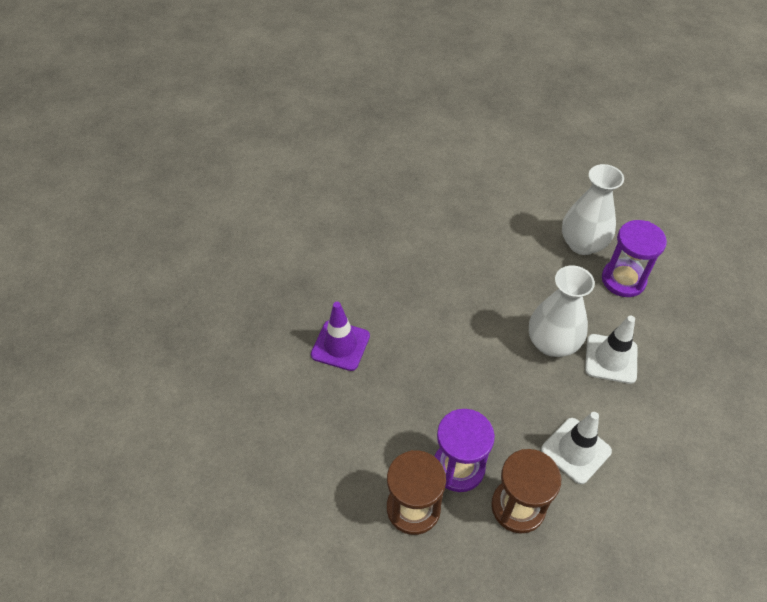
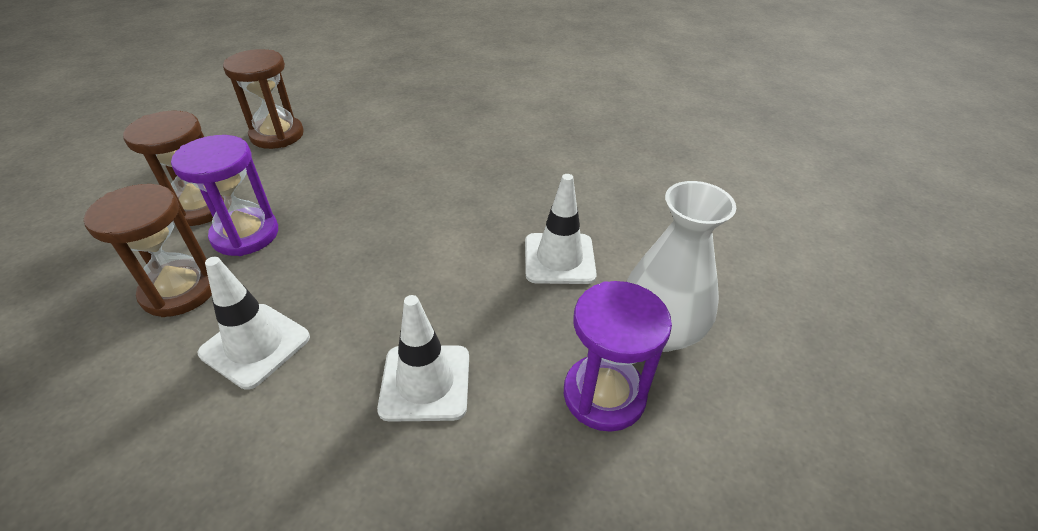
camera: 75 degrees right, 10 degrees down
(305, 453) = (277, 135): none -> brown hourglass
(340, 345) = (406, 137): purple traffic cone -> none
(516, 274) = (559, 259): none -> white traffic cone
(552, 343) = (443, 306): white vase -> none

